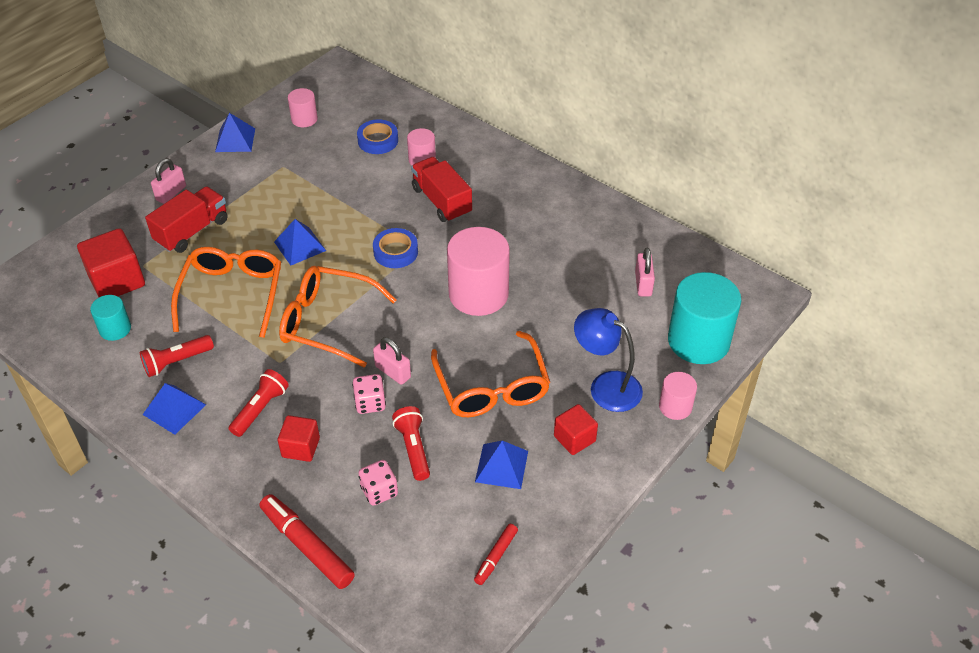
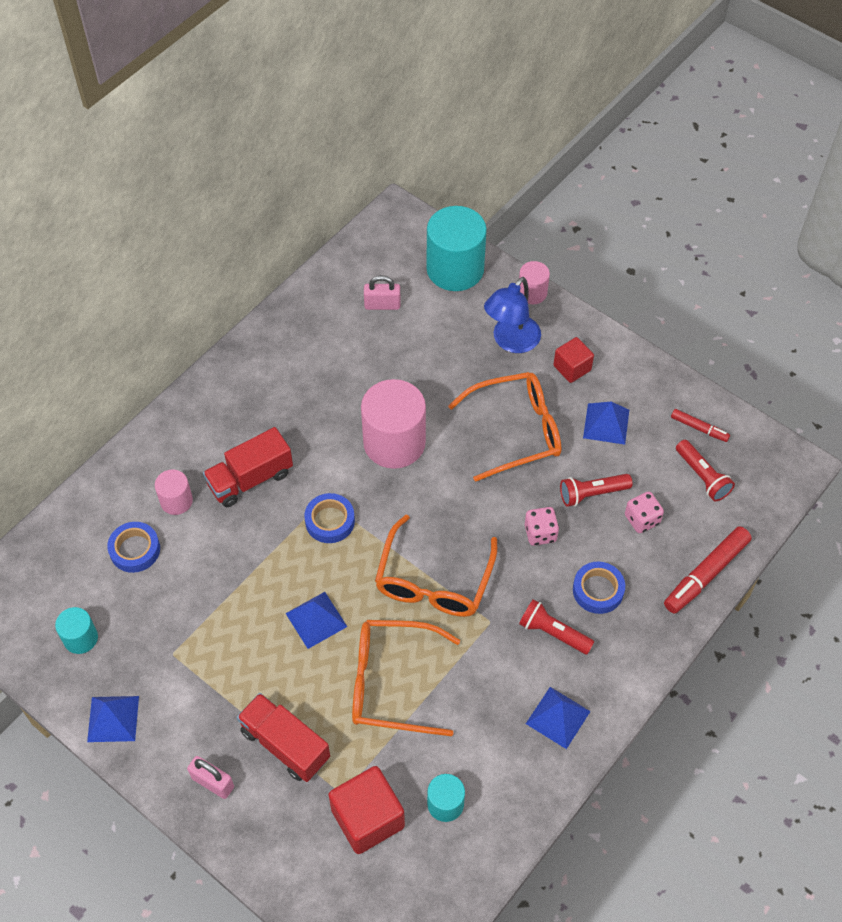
camera: 90 degrees left, 10 degrees up
(176, 362) = (493, 726): red flashlight -> red flashlight (702, 477)
(301, 447) = (598, 590): red cube -> blue tape
(304, 119) = (80, 638): pink cylinder -> turquoise cylinder
(393, 372) = (500, 515): pink padlock -> none

